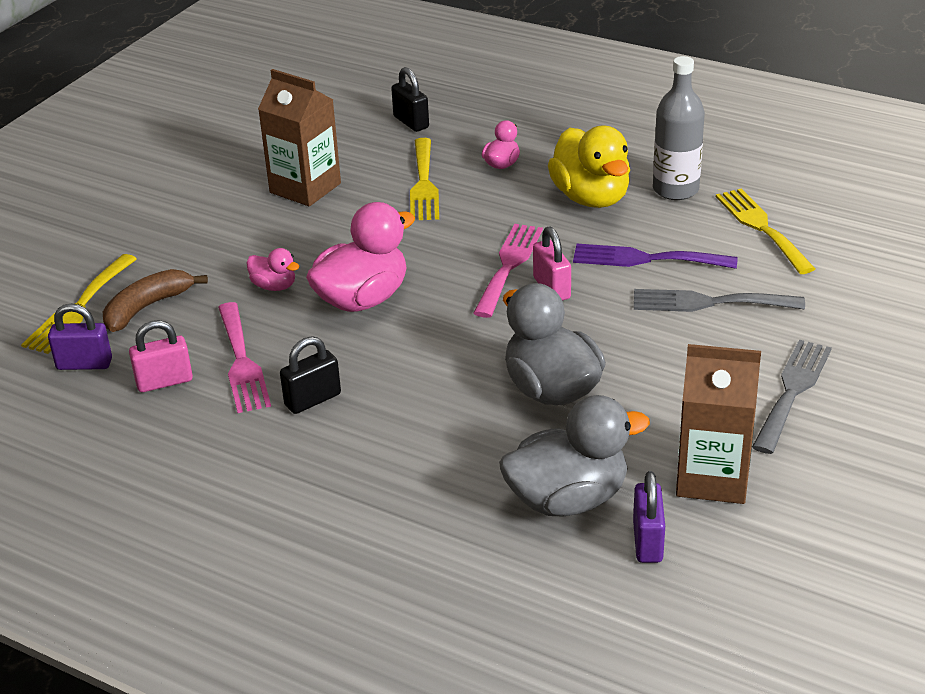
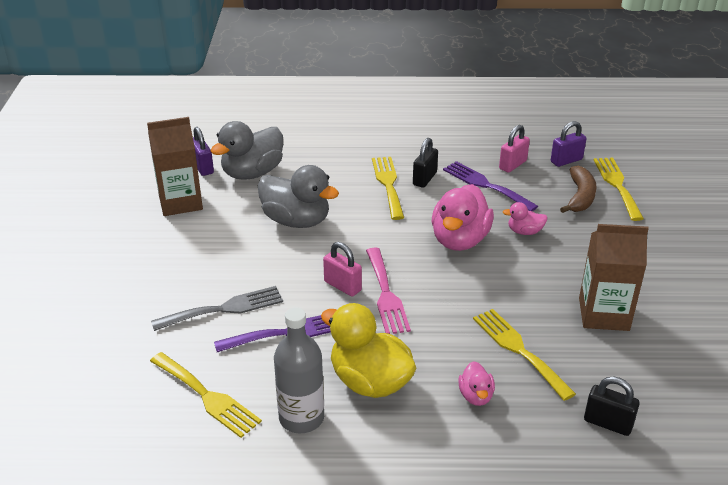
camera: 150 degrees right, 0 degrees up
(242, 362) = (485, 185): pink fork -> purple fork
(374, 407) = (388, 184): none -> yellow fork
(792, 391) = (146, 262): grey fork -> none

